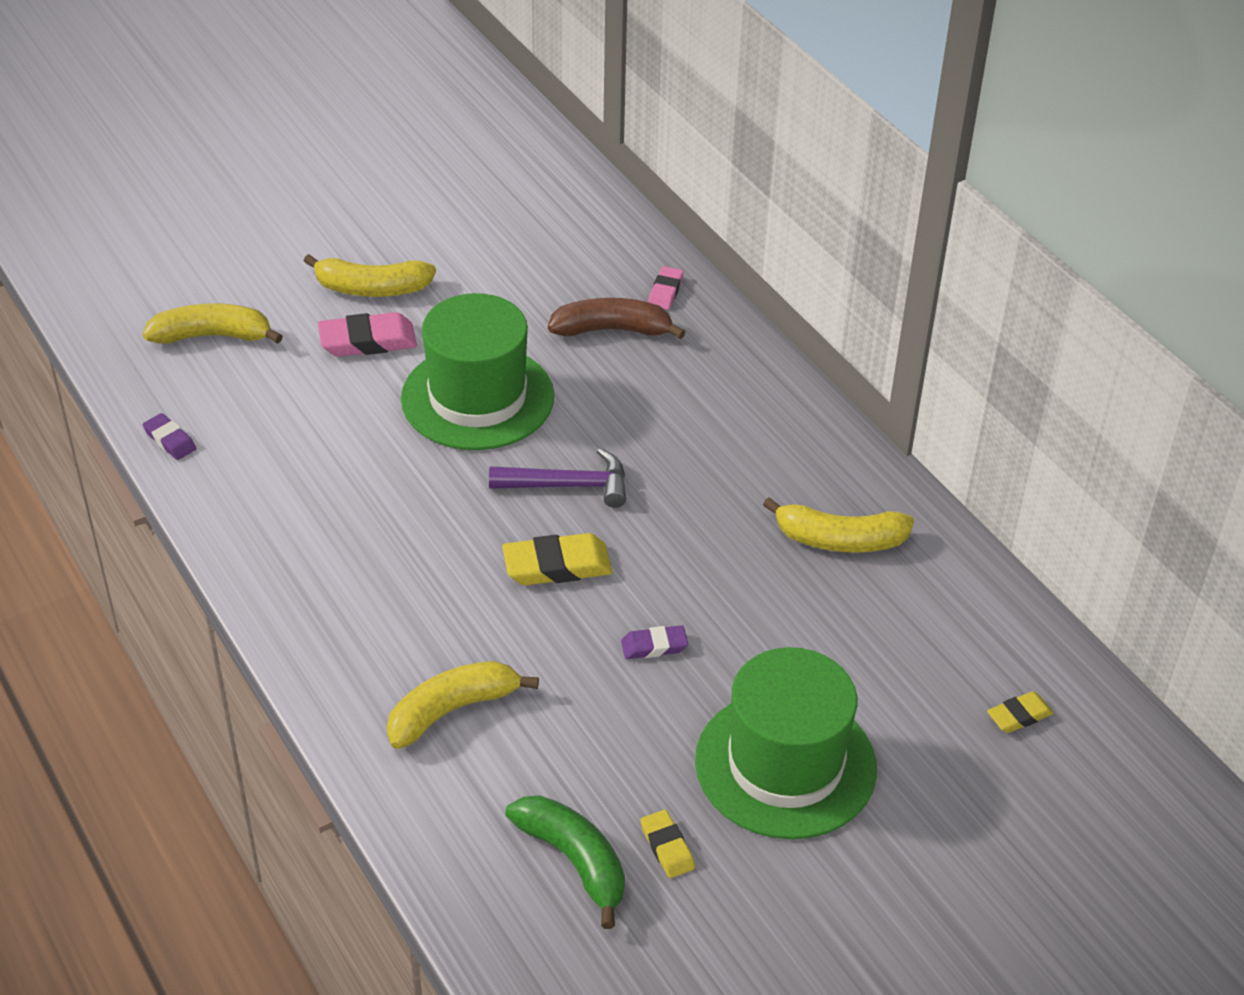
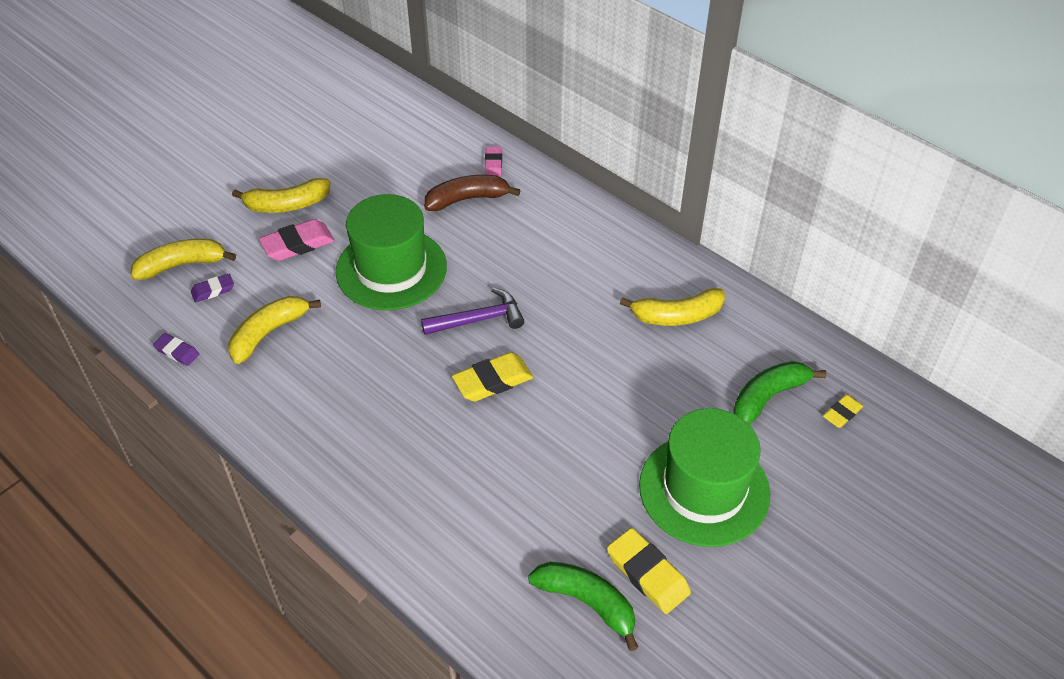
camera: 15 degrees left, 5 degrees up
(452, 710) = (458, 509): yellow banana -> yellow banana (268, 333)
(654, 646) = (582, 424): purple eraser -> purple eraser (213, 290)
(667, 847) = (647, 574): yellow eraser -> yellow eraser, size x1.71
(923, 671) = (768, 397): none -> green banana

